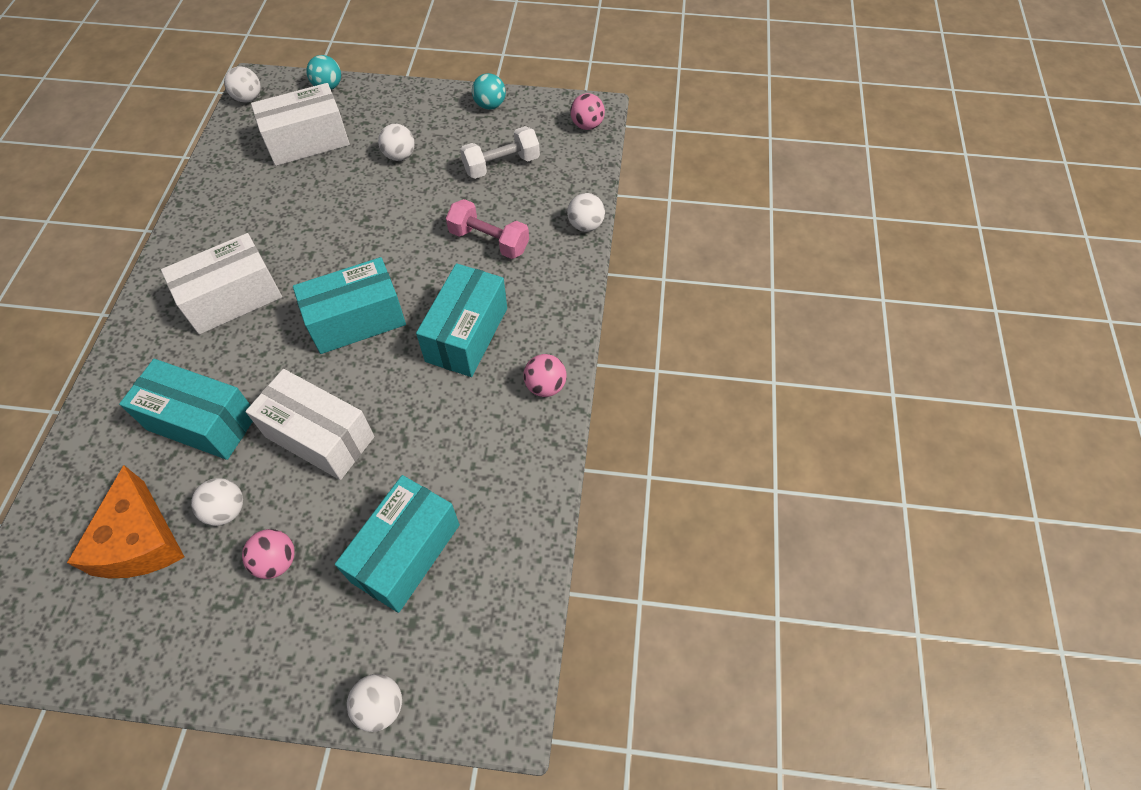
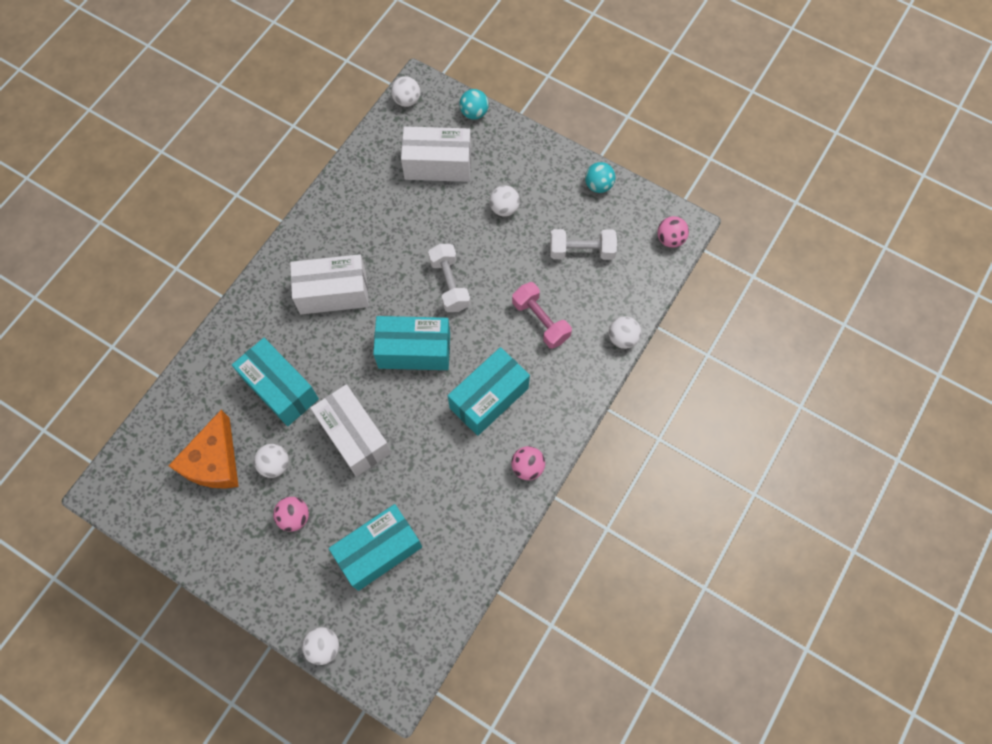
camera: 25 degrees right, 10 degrees up
(370, 242) = (449, 284): none -> white dumbbell

